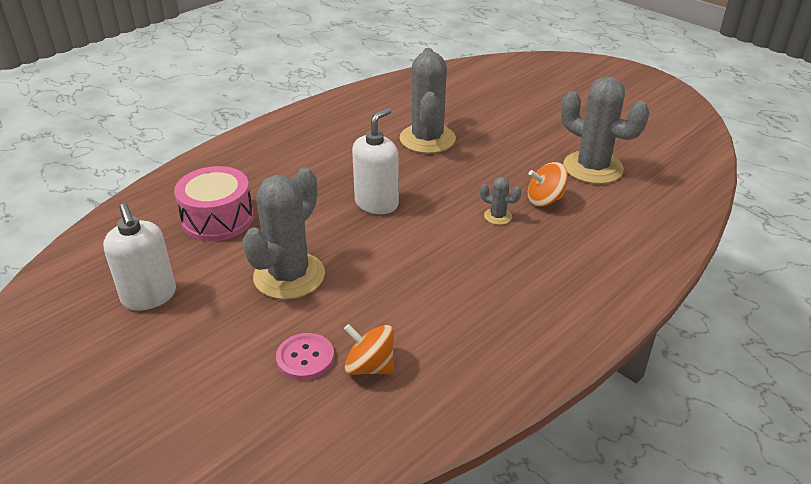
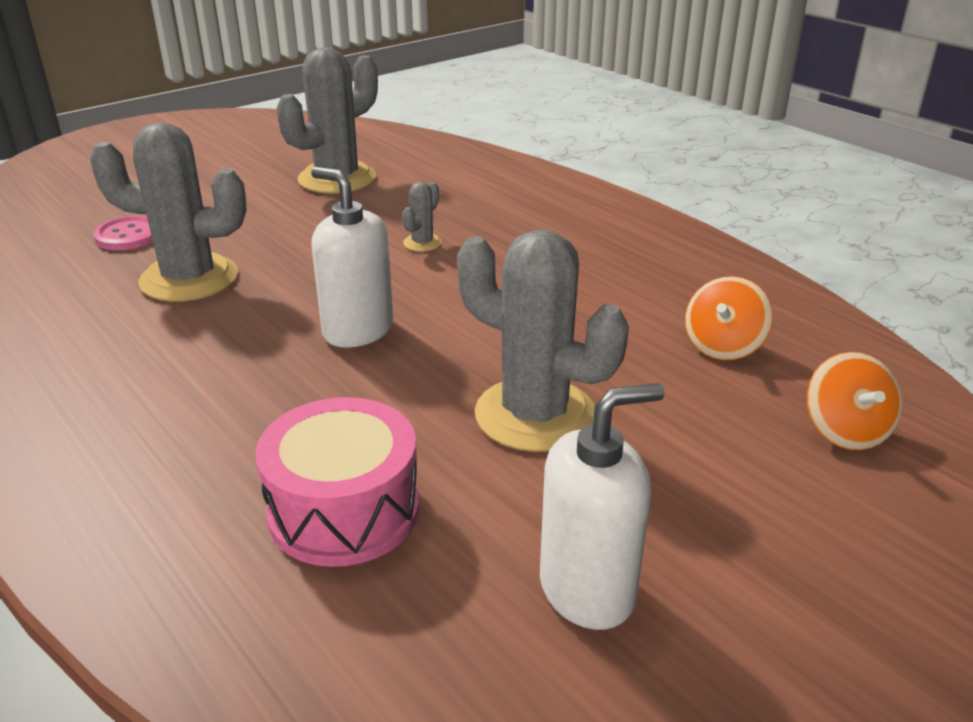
camera: 85 degrees left, 5 degrees down
(305, 358) = (719, 397): pink button -> pink button (128, 236)
(545, 200) = (396, 212): orange spinning top -> orange spinning top (845, 431)

